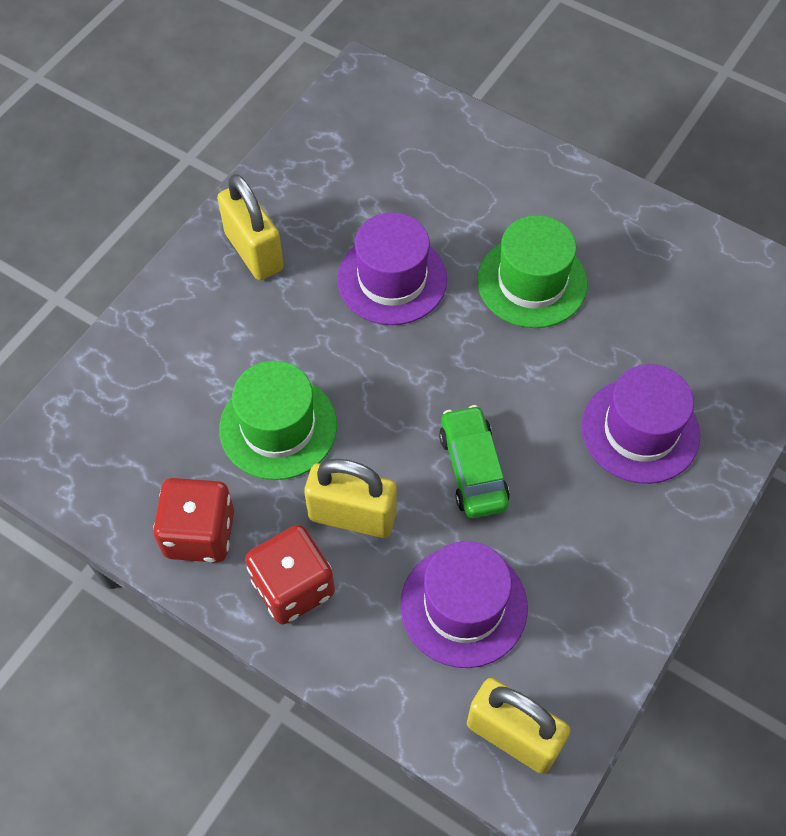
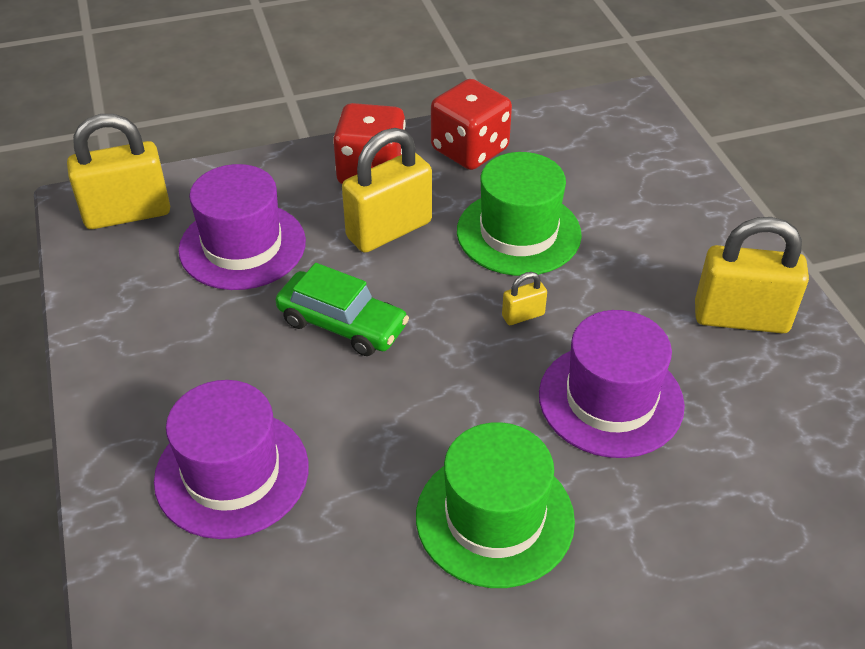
camera: 130 degrees right, 15 degrees down
(363, 368) = (523, 315): none -> yellow padlock

